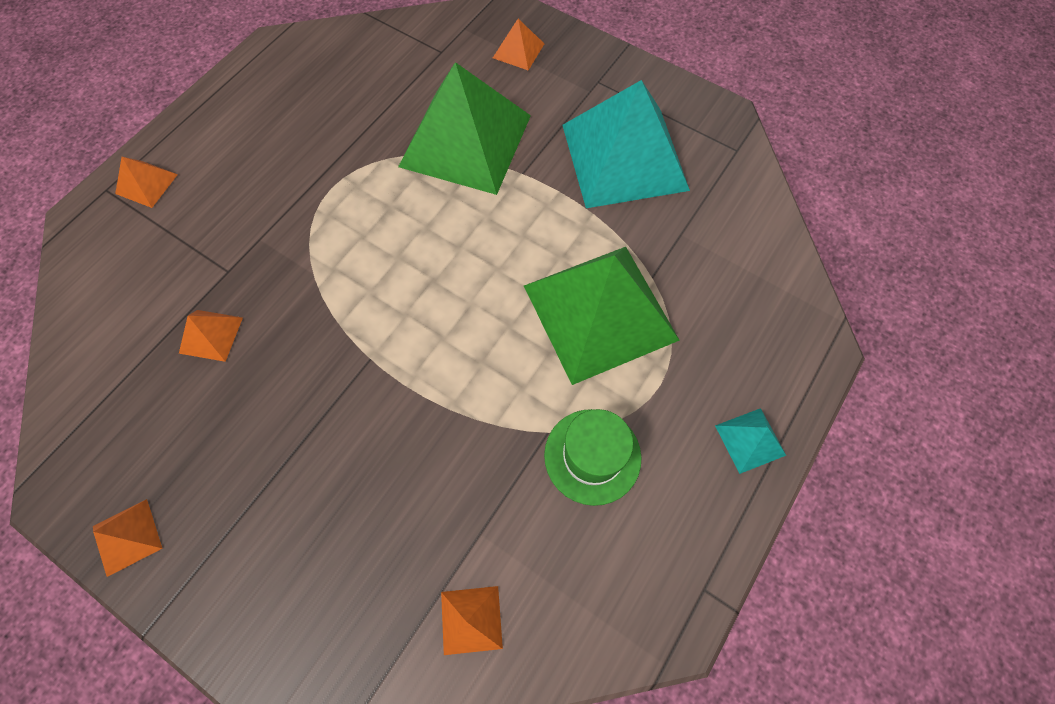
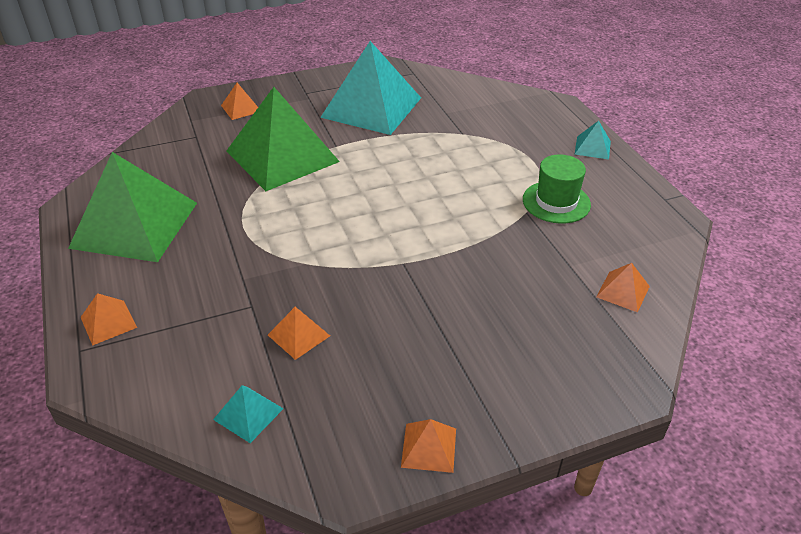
camera: 55 degrees left, 25 degrees down
(96, 361) = (248, 414): none -> turquoise pyramid
(600, 312) = (466, 160): green pyramid -> green pyramid (135, 225)

